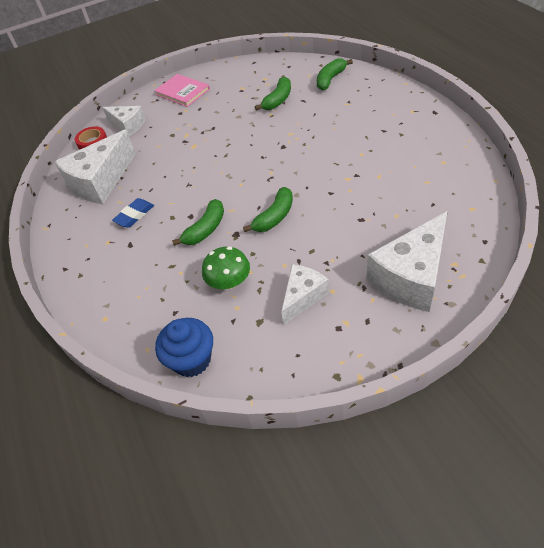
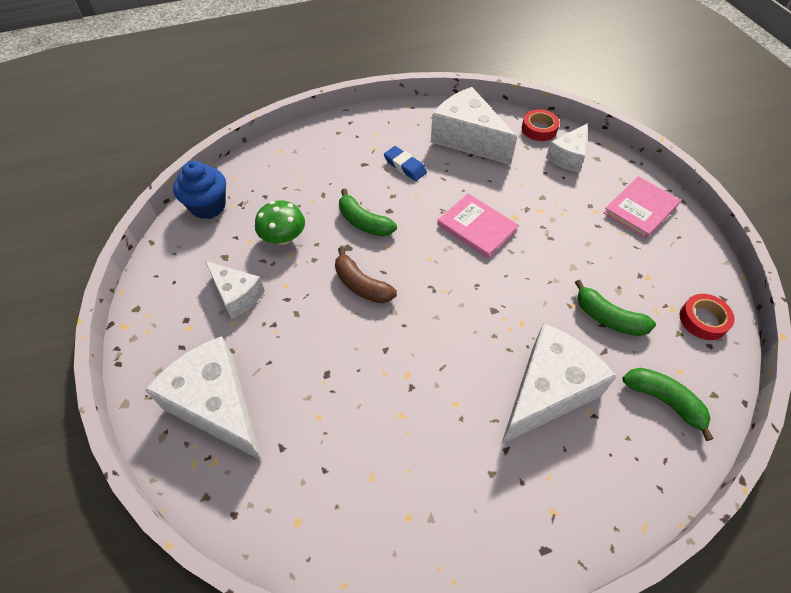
camera: 90 degrees right, 5 degrees up
(206, 163) = (477, 227): none -> pink book
(271, 68) = (703, 320): none -> red tape
(274, 217) = (361, 285): green banana -> brown banana
(339, 119) = (547, 391): none -> white cheese

